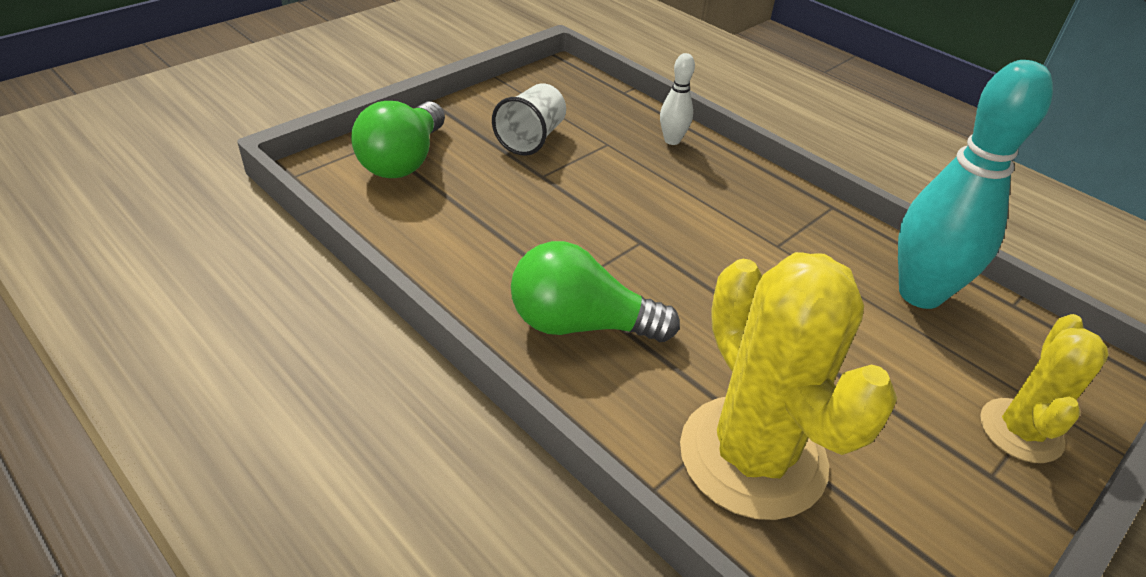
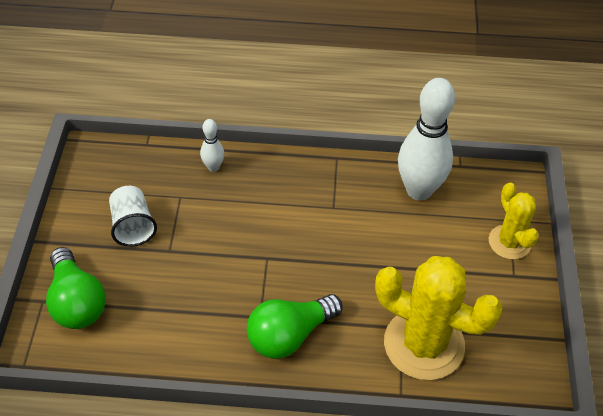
camera: 40 degrees left, 10 degrees up
(920, 294) = (419, 190): turquoise bowling pin -> white bowling pin

